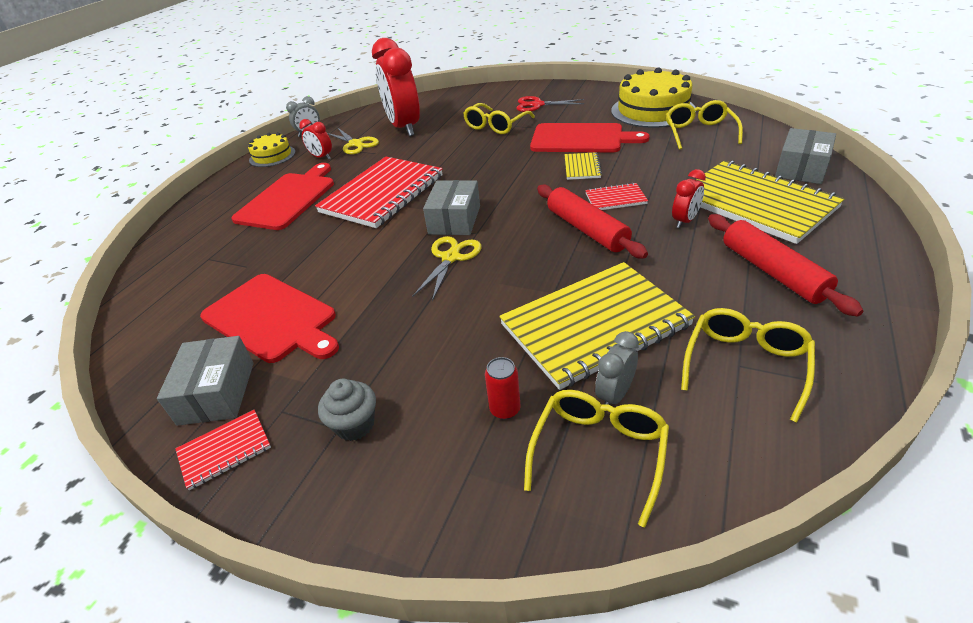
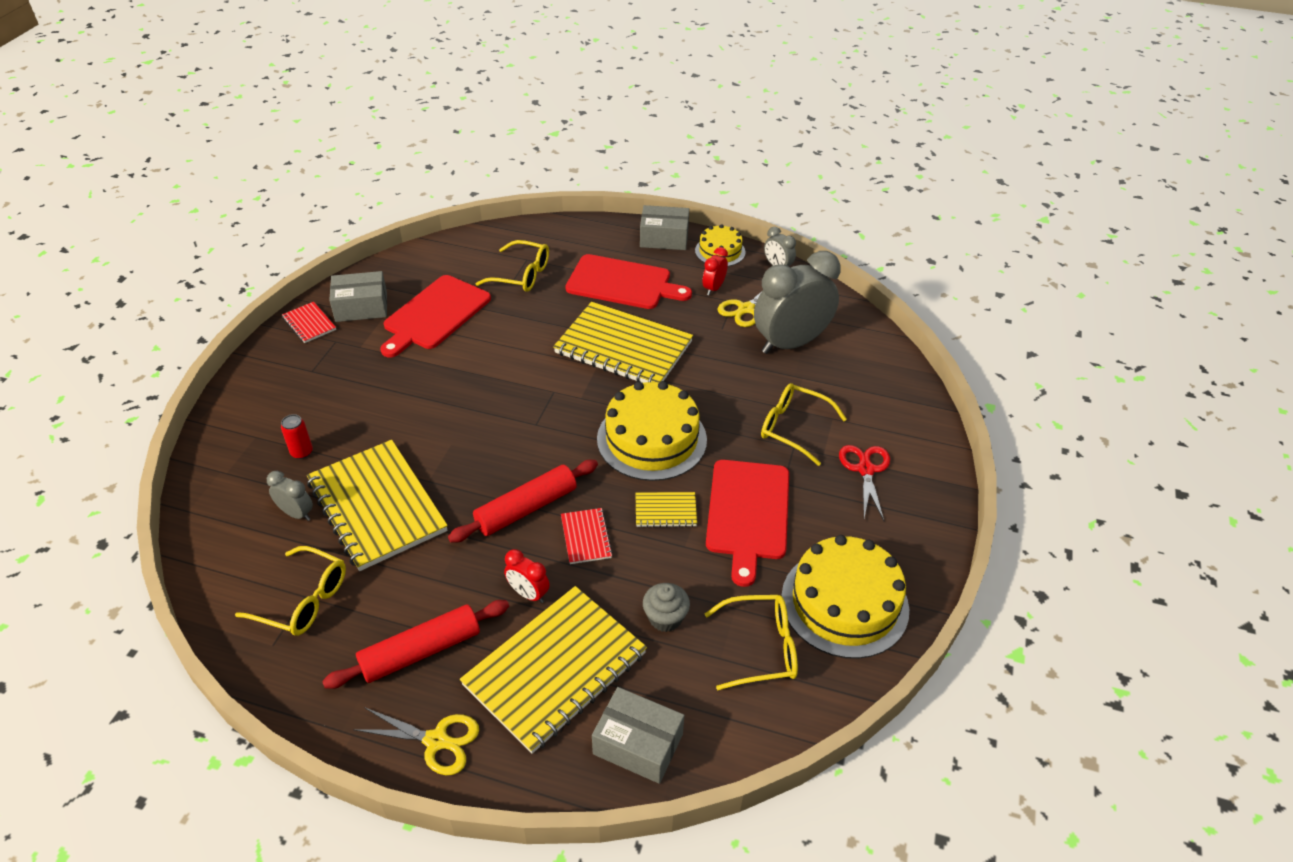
camera: 80 degrees right, 5 degrees up
(355, 424) = (312, 378): grey cupcake -> grey cupcake (665, 618)
(382, 194) = (623, 347): red notebook -> yellow notebook
(404, 128) = (790, 343): red clock -> grey clock
(451, 257) = (496, 409): yellow scissors -> yellow scissors (436, 741)
(454, 220) = (562, 406): grey box -> grey box (664, 238)
(502, 176) = (651, 439): none -> yellow cake
(599, 452) = (249, 501): yellow glasses -> yellow glasses (522, 275)

